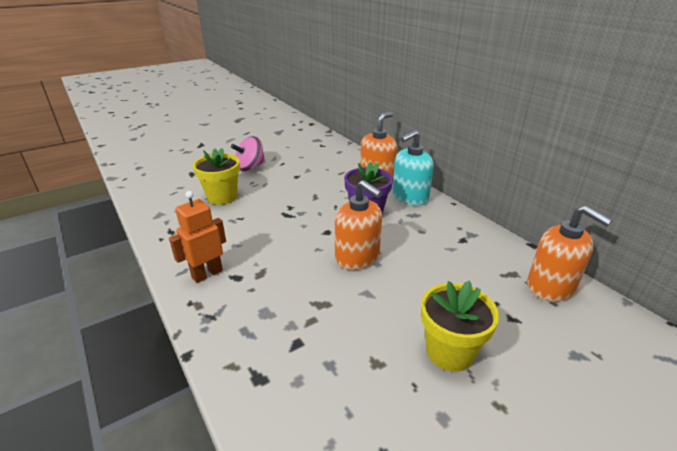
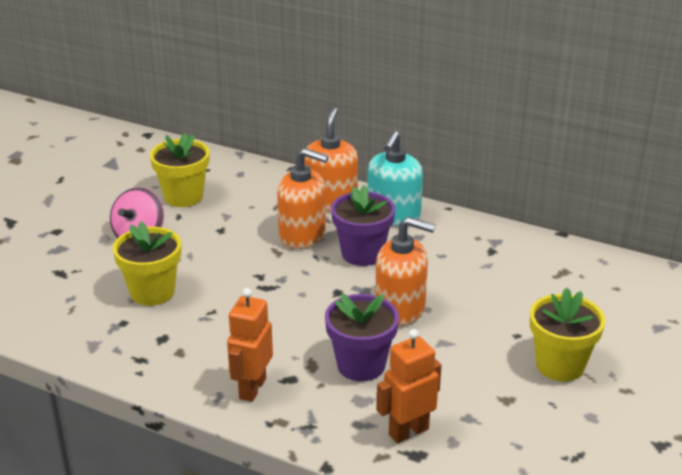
camera: 30 degrees left, 0 degrees up
(272, 354) = (408, 431): none -> orange robot
(291, 286) = (361, 365): none -> purple flower pot
(296, 155) = (183, 196): none -> yellow flower pot
(550, 287) = (604, 273): orange soap dispenser -> orange soap dispenser (302, 235)

